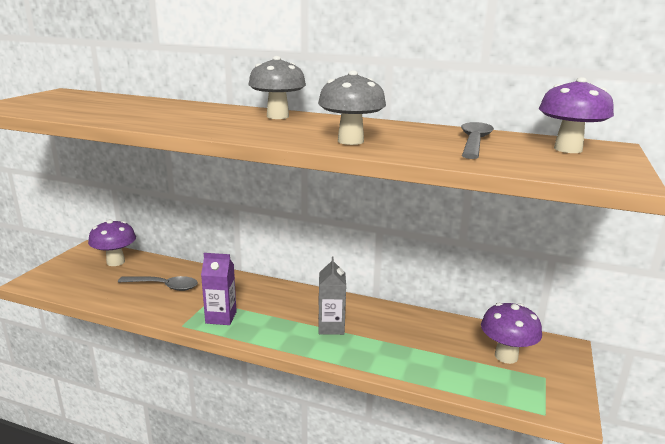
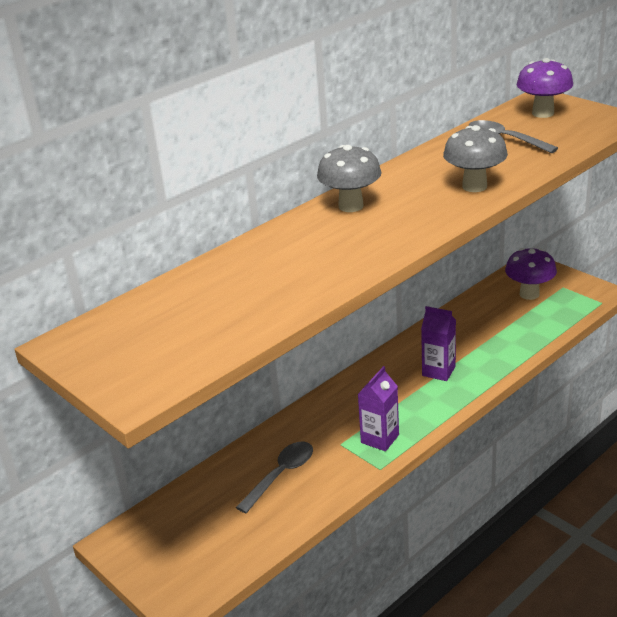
camera: 60 degrees left, 10 degrees up
(115, 262) = (179, 515): purple mushroom -> none
(331, 327) = (438, 371): grey carton -> purple carton

